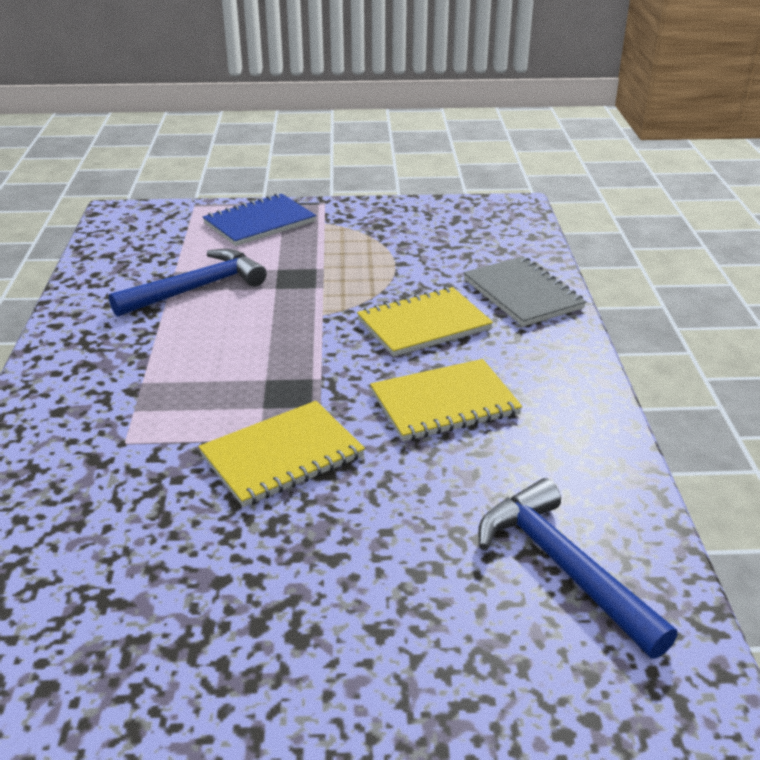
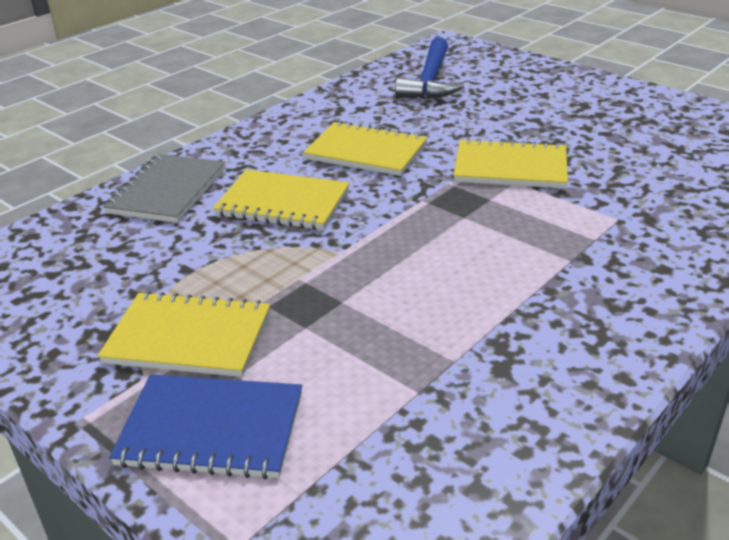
camera: 135 degrees left, 0 degrees up
(196, 288) = (421, 347): blue hammer -> none
(333, 240) = (188, 337): none -> yellow notebook

